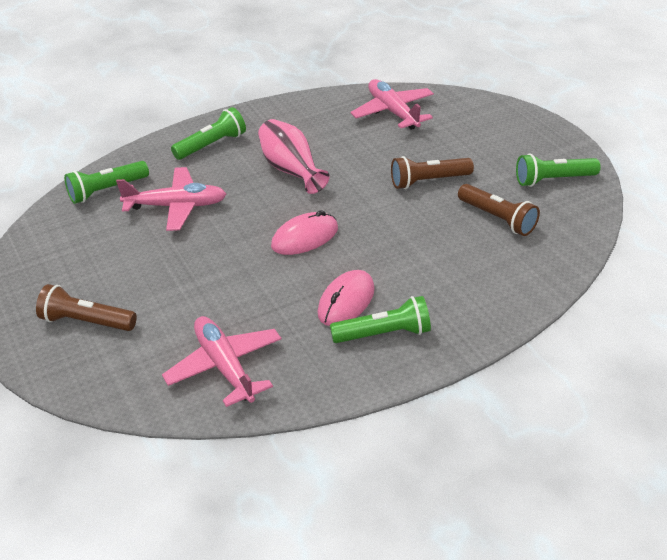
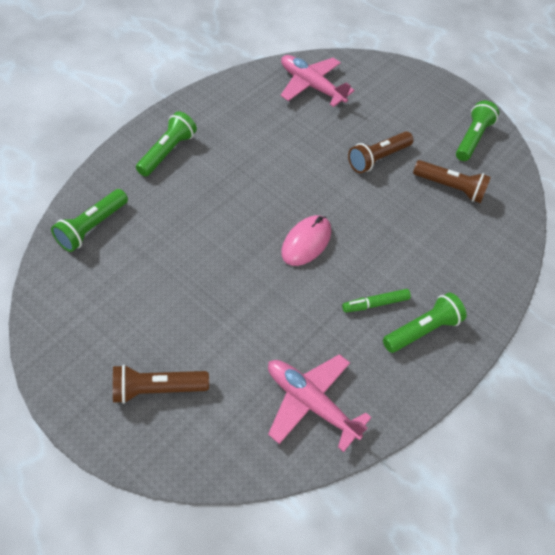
camera: 30 degrees left, 15 degrees up
(176, 206) = (171, 232): pink plane -> none
(291, 170) = (256, 168): pink vase -> none
(346, 301) = (375, 304): pink mouse -> green marker
(553, 180) = (472, 138): green flashlight -> green flashlight turned 150 degrees clockwise

